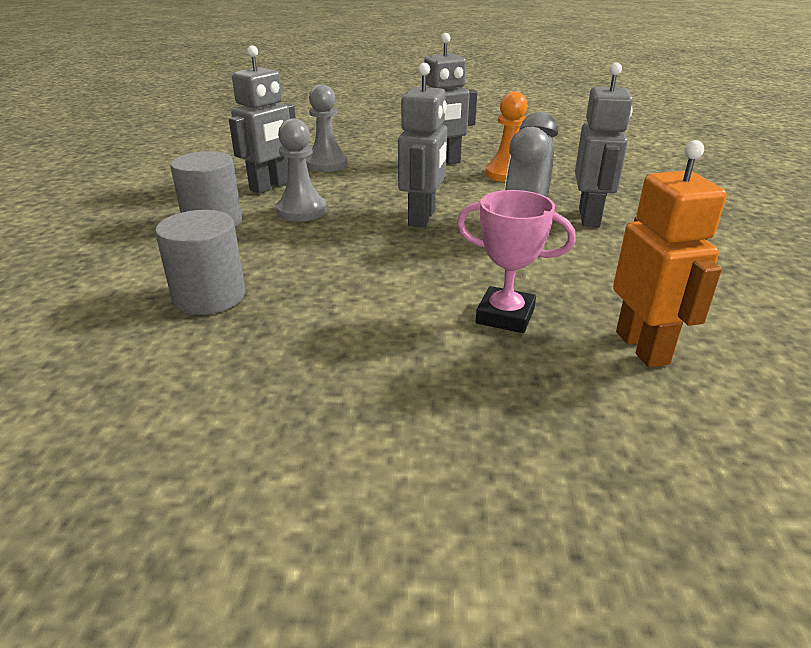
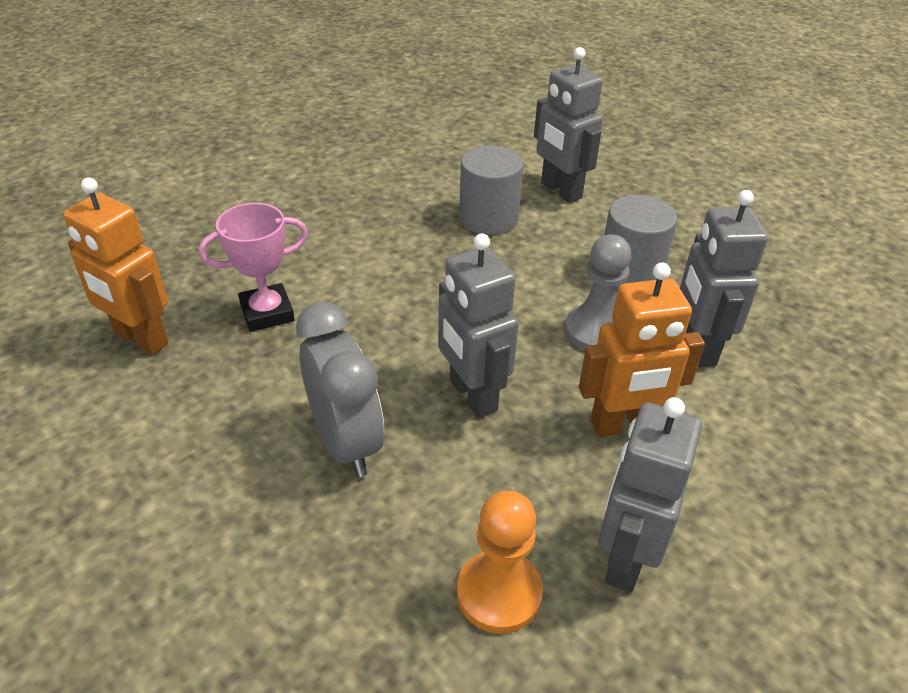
camera: 135 degrees right, 10 degrees up
(327, 164) = (740, 436): grey pawn -> none
(368, 183) = (623, 425): none -> orange robot
(589, 217) = (286, 528): grey robot -> grey robot (560, 191)

